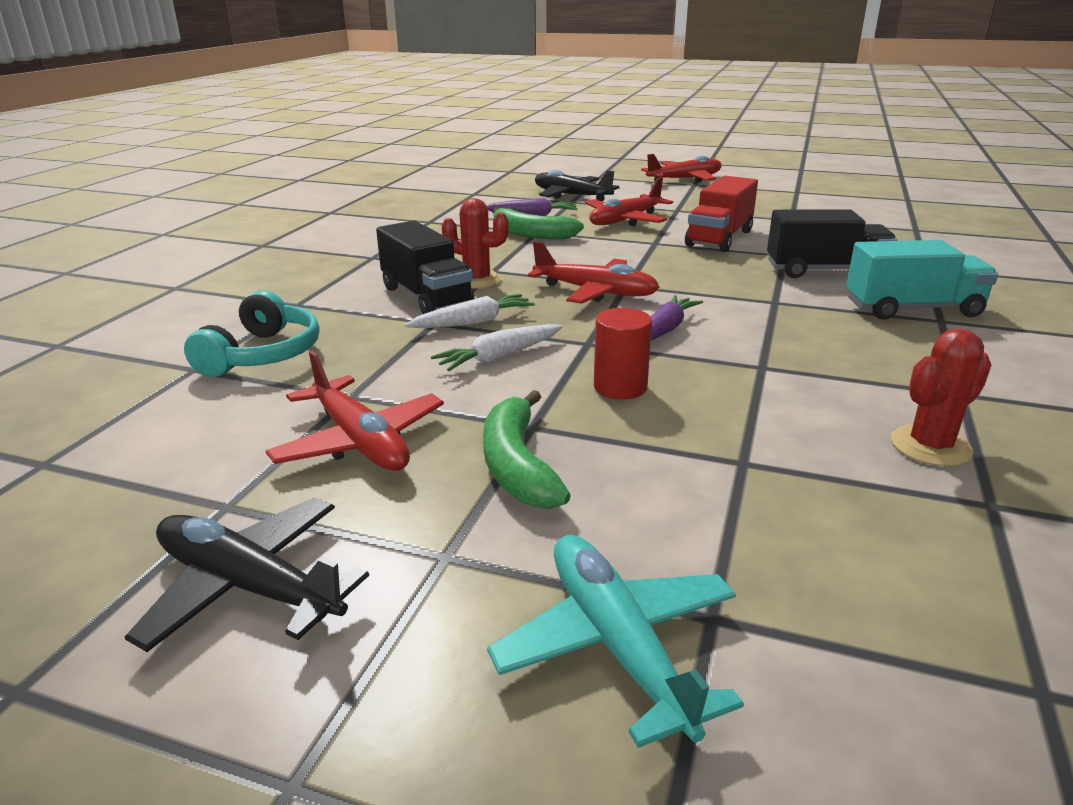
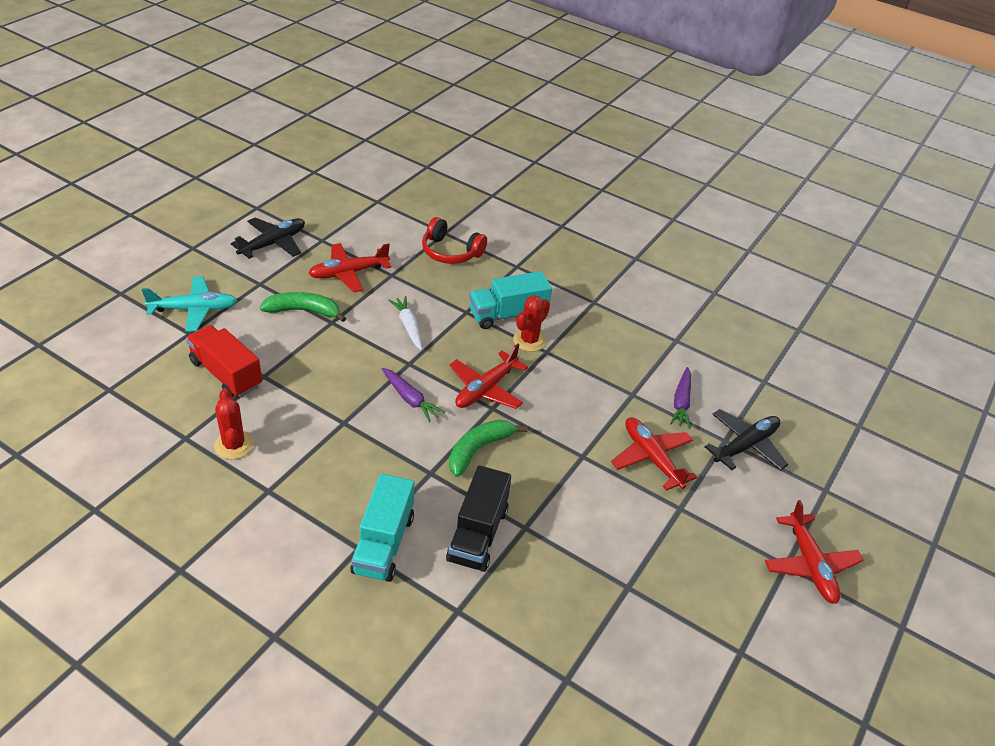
camera: 100 degrees right, 15 degrees up
(262, 355) = (450, 252): turquoise headphones -> red headphones
(426, 297) = (508, 314): black truck -> turquoise truck
(473, 322) = (459, 326): white carrot -> none
(531, 234) = (626, 389): green banana -> green banana (479, 449)
(620, 387) = (351, 360): red cylinder -> none
(719, 238) = (582, 503): red truck -> red truck (226, 374)

